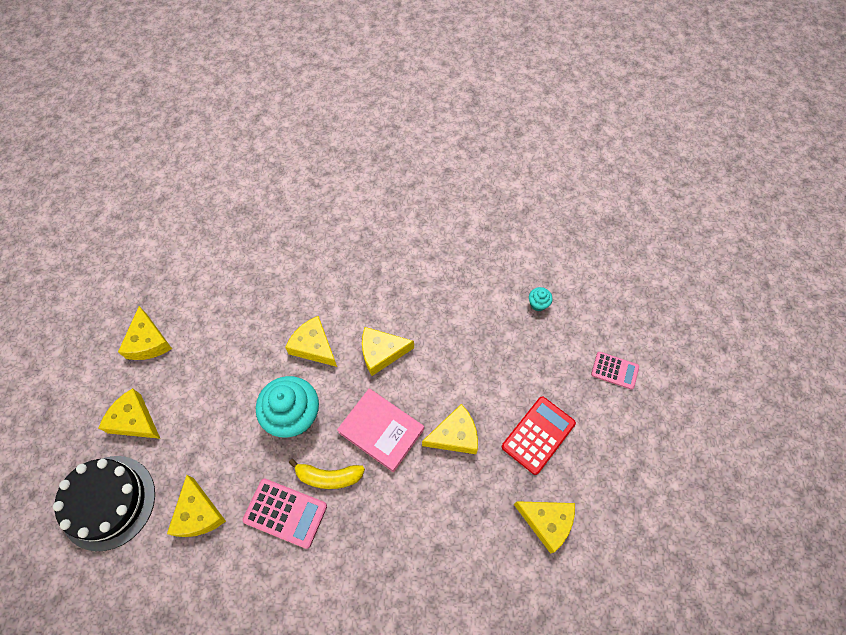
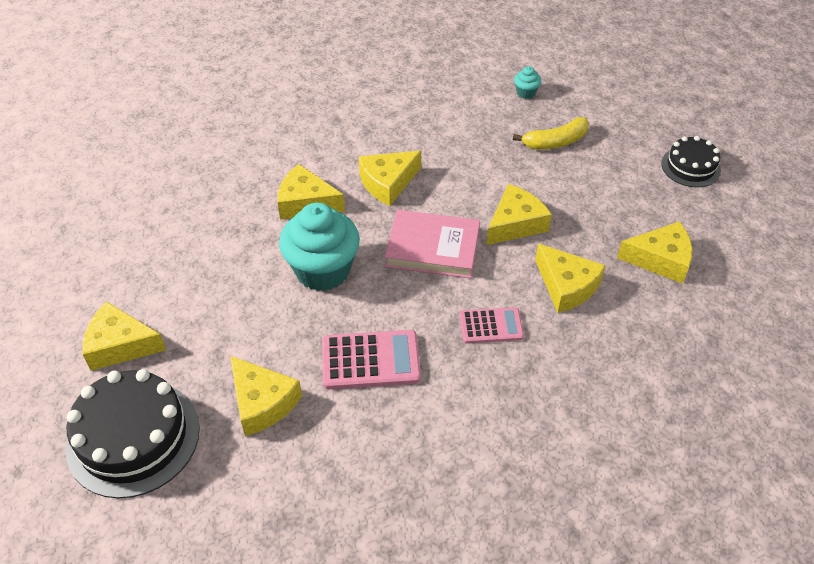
camera: 25 degrees left, 15 degrees down
(148, 342) = (93, 266): yellow cheese -> yellow cheese (566, 286)
(328, 477) = (400, 309): yellow banana -> yellow banana (555, 142)
(538, 435) = (601, 193): red calculator -> none
(614, 370) = (637, 119): pink calculator -> pink calculator (491, 326)
(629, 440) = (690, 167): none -> black cake

